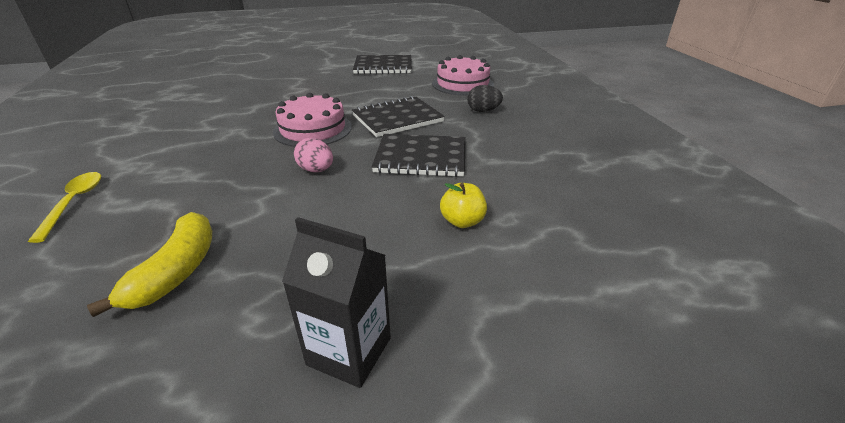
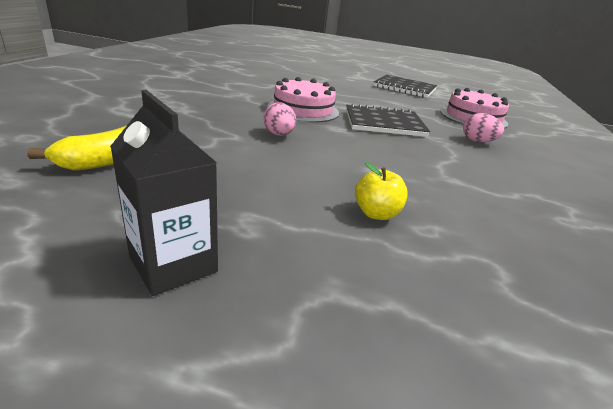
camera: 25 degrees right, 5 degrees down
(74, 203) = (99, 101): yellow spoon -> none
(421, 158) = (380, 155): black notebook -> none
(483, 111) = (477, 141): black egg -> pink egg

